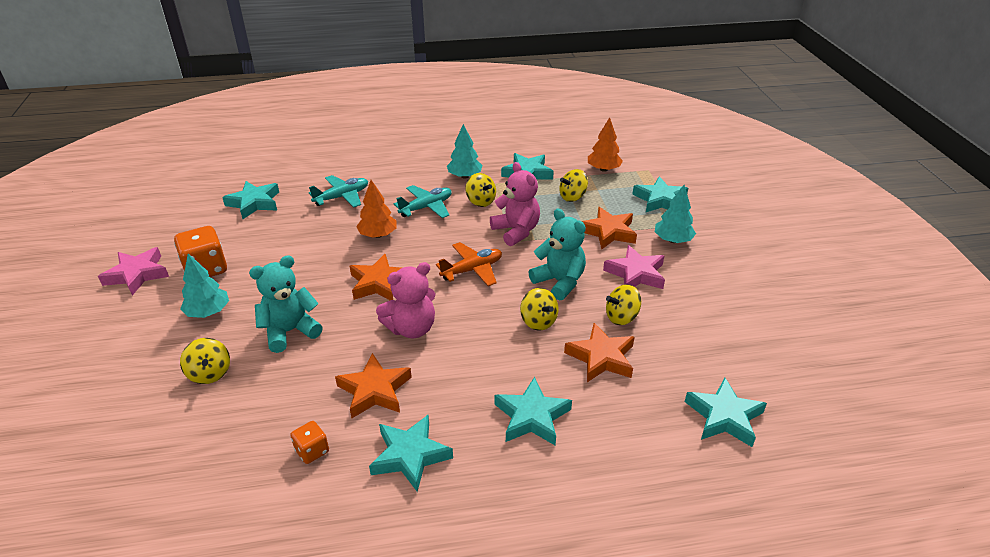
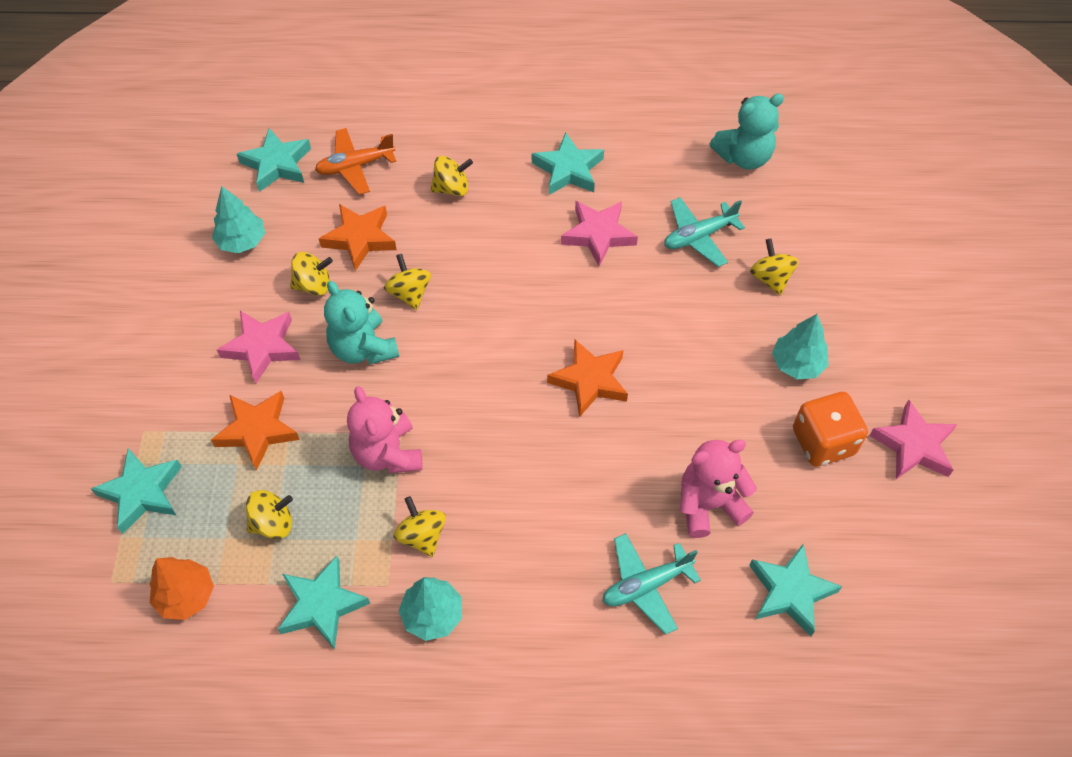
camera: 170 degrees left, 20 degrees up
(290, 331) = (693, 320): turquoise teddy bear -> turquoise teddy bear (743, 157)
(312, 451) = (655, 185): orange dice -> none
(375, 390) = (598, 235): orange star -> pink star
(378, 235) = (589, 477): orange tree -> none
(411, 328) = (555, 304): pink teddy bear -> pink teddy bear (709, 504)
(426, 207) = (510, 533): turquoise plane -> turquoise plane (699, 236)
(472, 270) = (467, 386): orange plane -> orange plane (355, 166)
(532, 417) = (452, 188): turquoise star -> yellow spinning top
(672, 240) = (179, 400): turquoise tree -> turquoise tree (242, 241)

